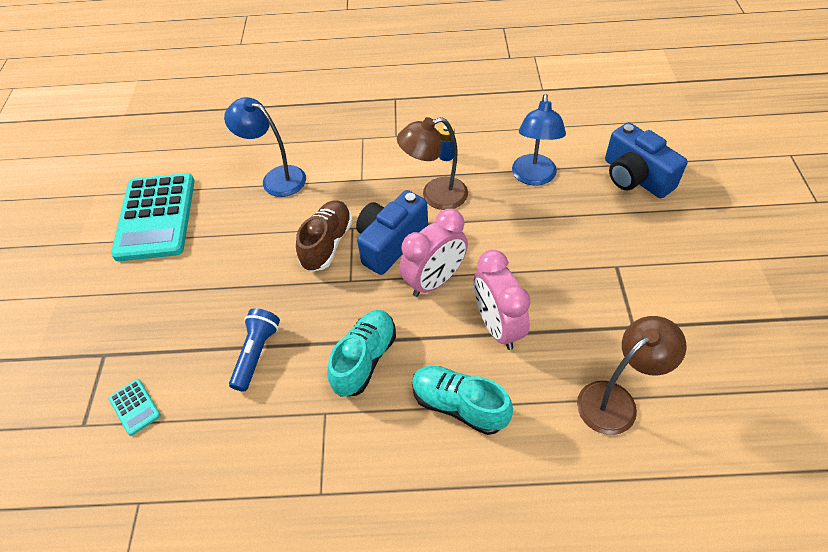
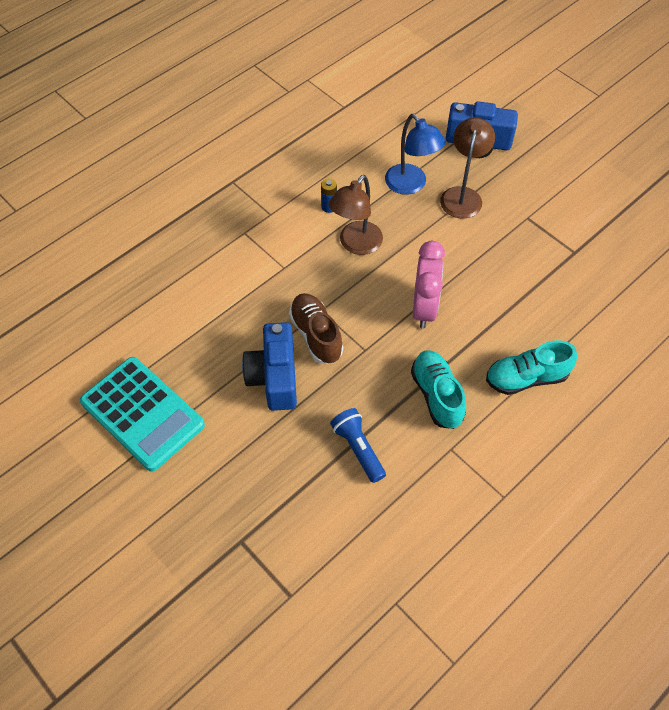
camera: 45 degrees left, 5 degrees up
(135, 407) = (314, 553): turquoise calculator -> none
(276, 178) = (210, 312): blue lamp -> none
(390, 243) = (362, 302): blue camera -> blue camera (274, 377)
(497, 326) = (497, 310): pink clock -> none
(616, 400) = (608, 306): brown lamp -> brown lamp (462, 195)

